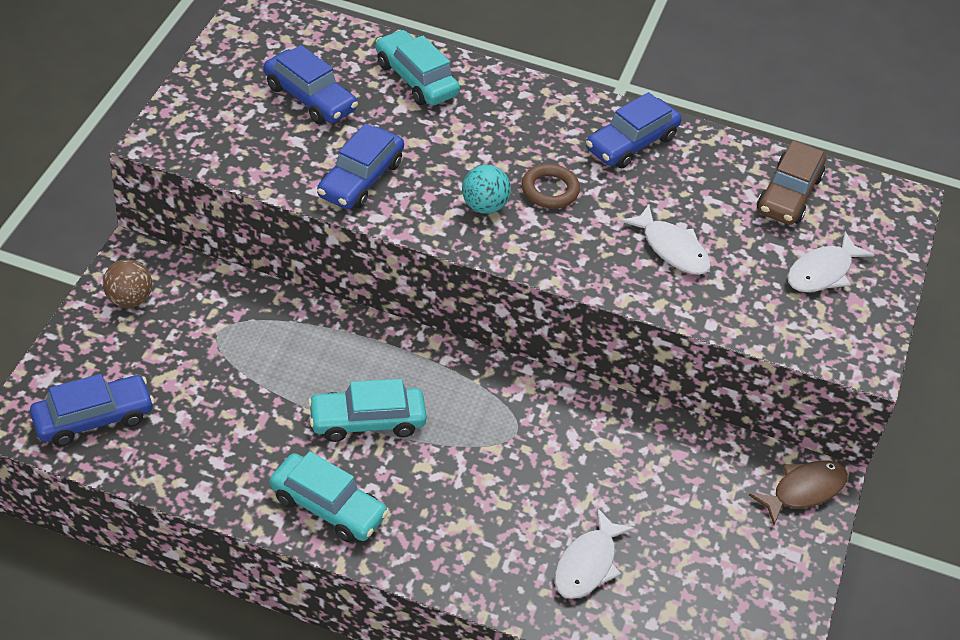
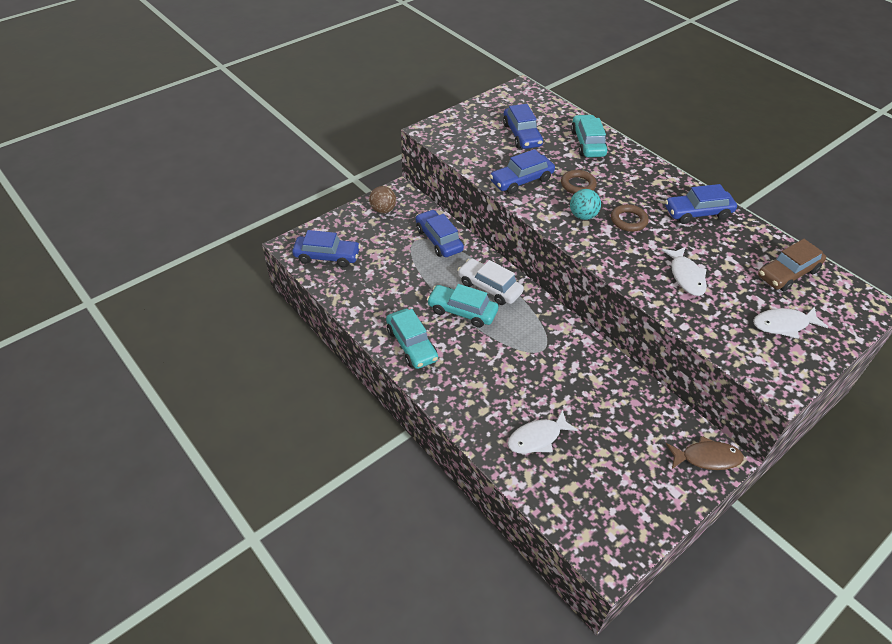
camera: 35 degrees right, 0 degrees up
(254, 317) = (439, 240): none -> blue car
(382, 366) = (489, 287): none -> white car
(446, 157) = (578, 185): none -> brown ring

